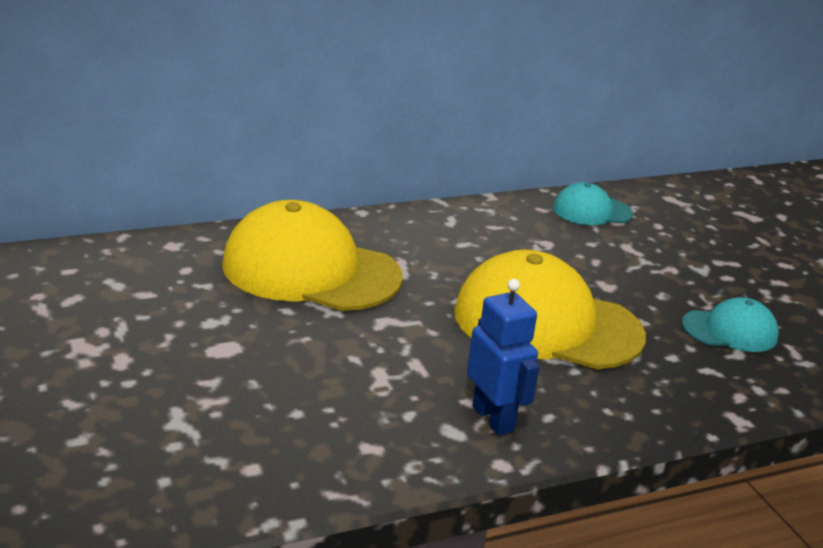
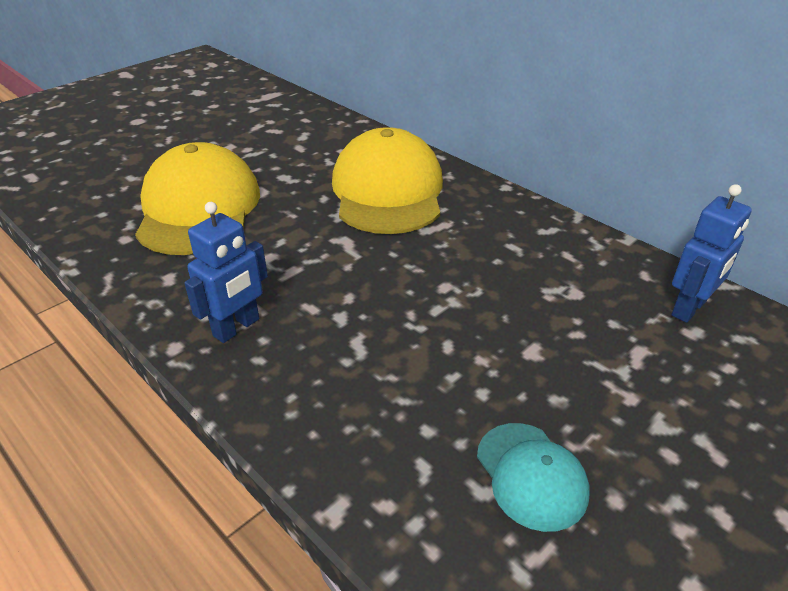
camera: 70 degrees right, 10 degrees up
(547, 323) = (416, 325): yellow cap -> yellow cap (199, 208)
(592, 211) = (689, 309): turquoise cap -> blue robot

